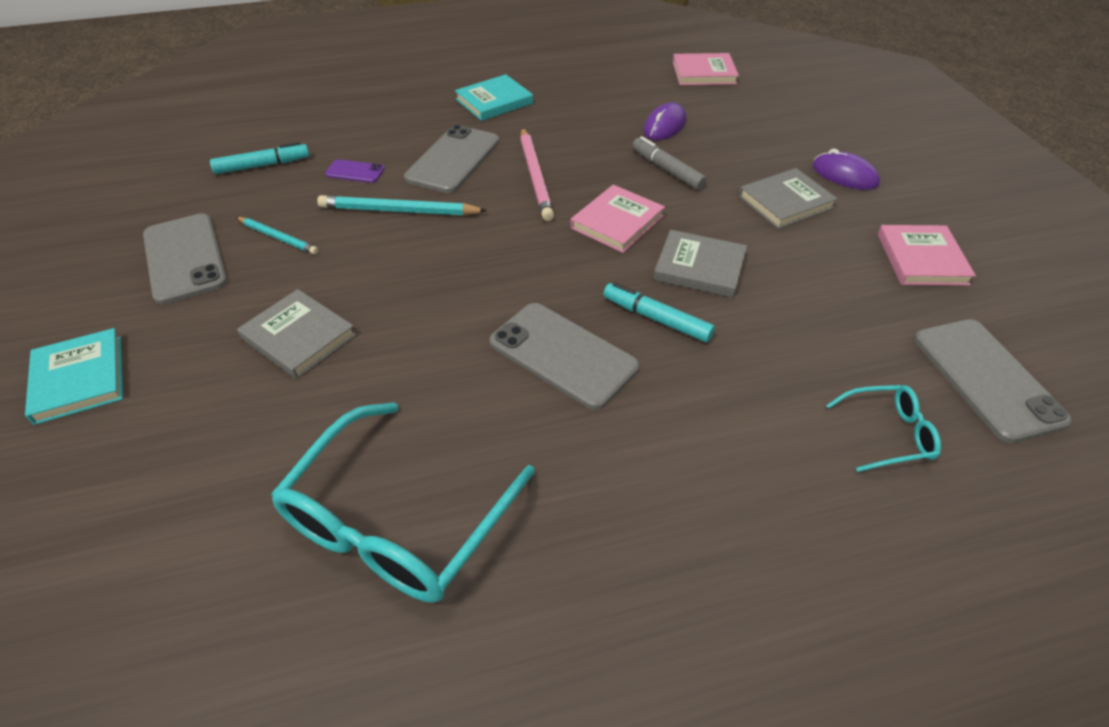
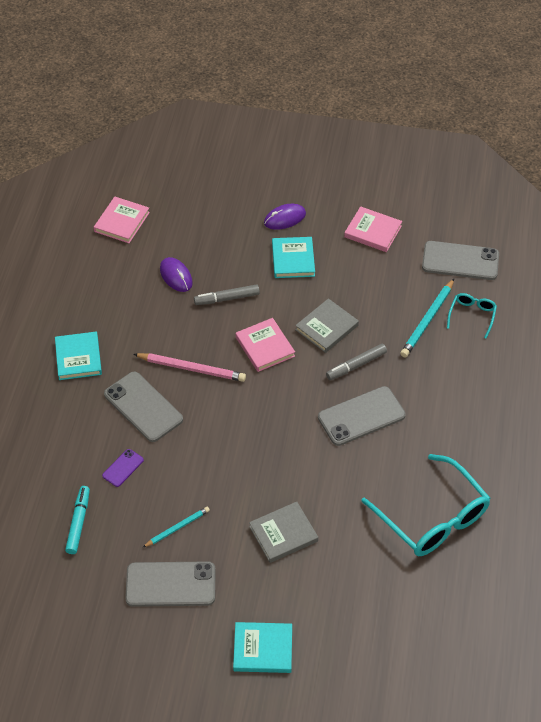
camera: 65 degrees left, 5 degrees up
(399, 211) = (186, 454): turquoise pencil -> turquoise pencil (427, 320)
(656, 319) = (356, 365): turquoise marker -> grey marker
(785, 202) = (293, 259): grey book -> turquoise book

